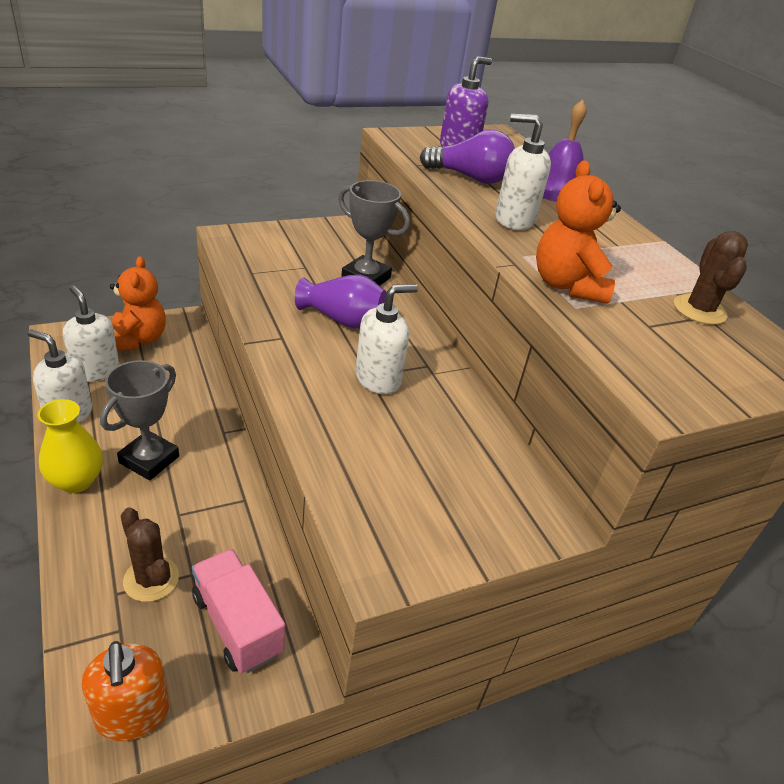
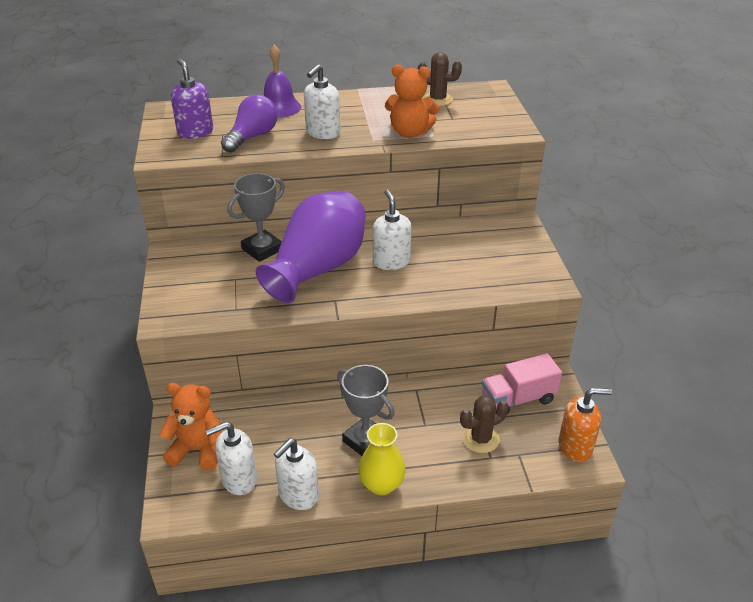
camera: 70 degrees left, 0 degrees up
(343, 319) = (318, 268): purple vase -> purple vase, size x1.82

